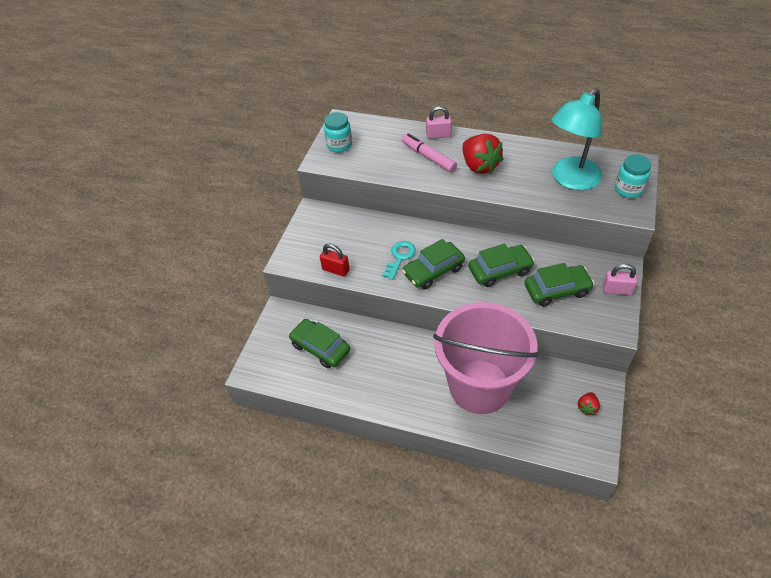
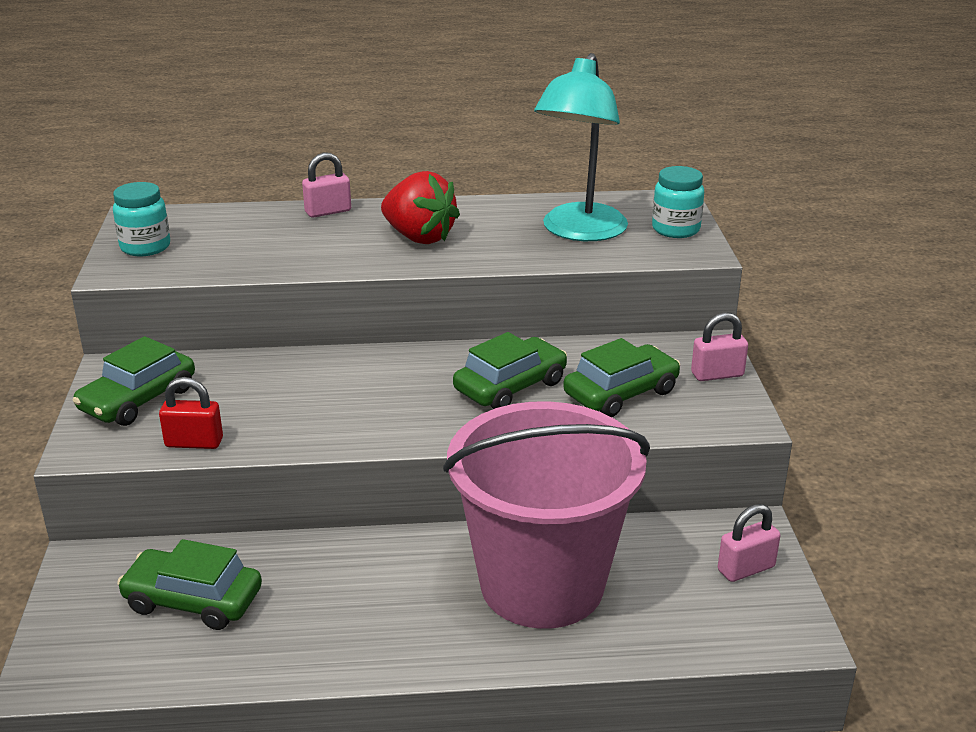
camera: 25 degrees left, 20 degrees down
(400, 257) = (317, 402): turquoise key -> none
(428, 157) = (323, 239): pink marker -> none
(433, 271) = (390, 409): green car -> green car (138, 399)
(587, 407) = (746, 568): red strawberry -> pink padlock

